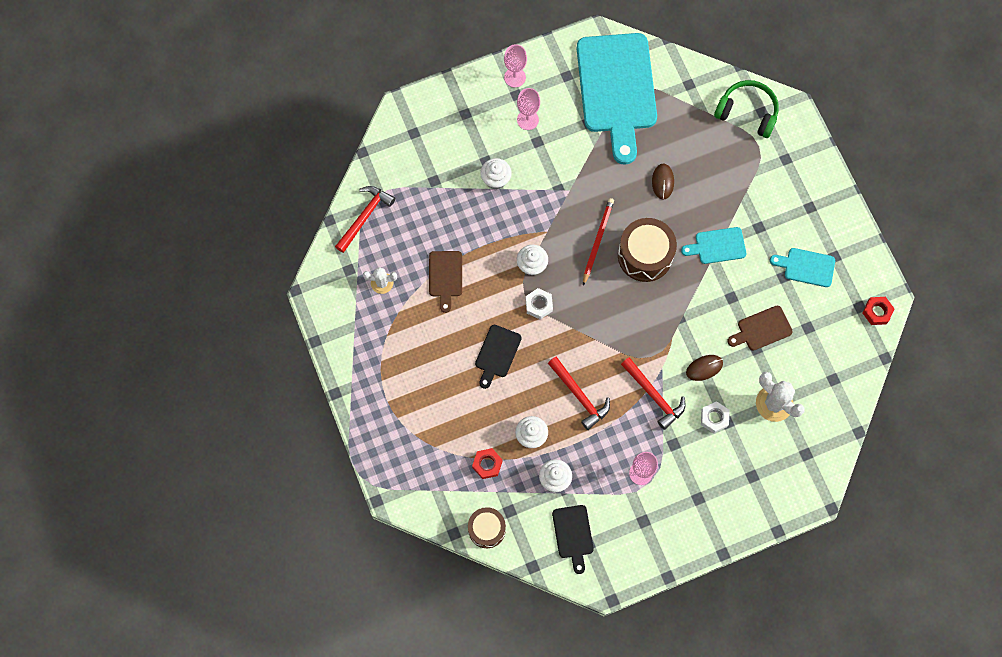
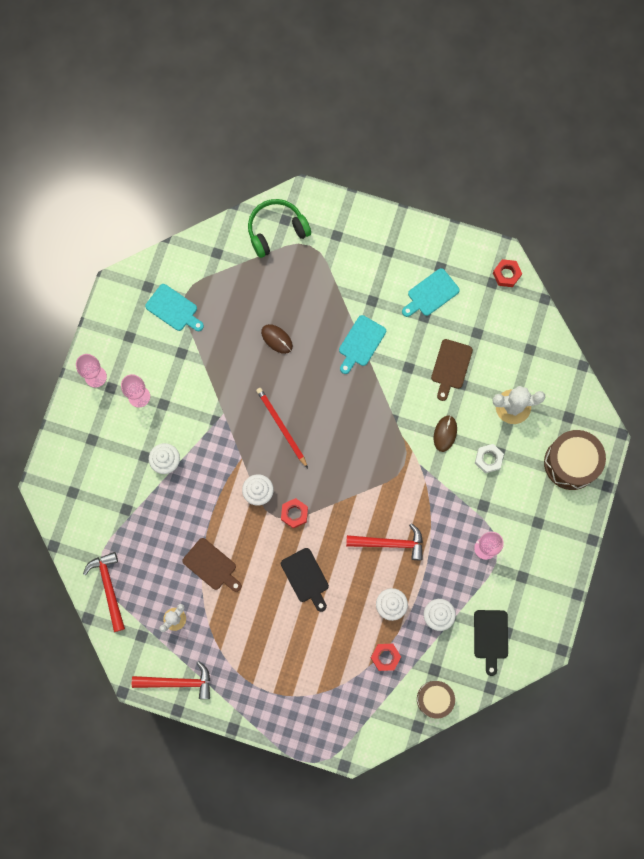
camera: 50 degrees left, 5 degrees up
(539, 305) = (294, 514): white nut -> red nut
(573, 535) = (490, 637): black cutting board -> black cutting board turned 60 degrees clockwise
(617, 89) = (173, 309): turquoise cutting board -> turquoise cutting board, size x0.44
(645, 255) = (323, 402): brown drum -> brown drum (571, 463)
(654, 396) = (435, 488): red hammer -> red hammer (178, 682)

